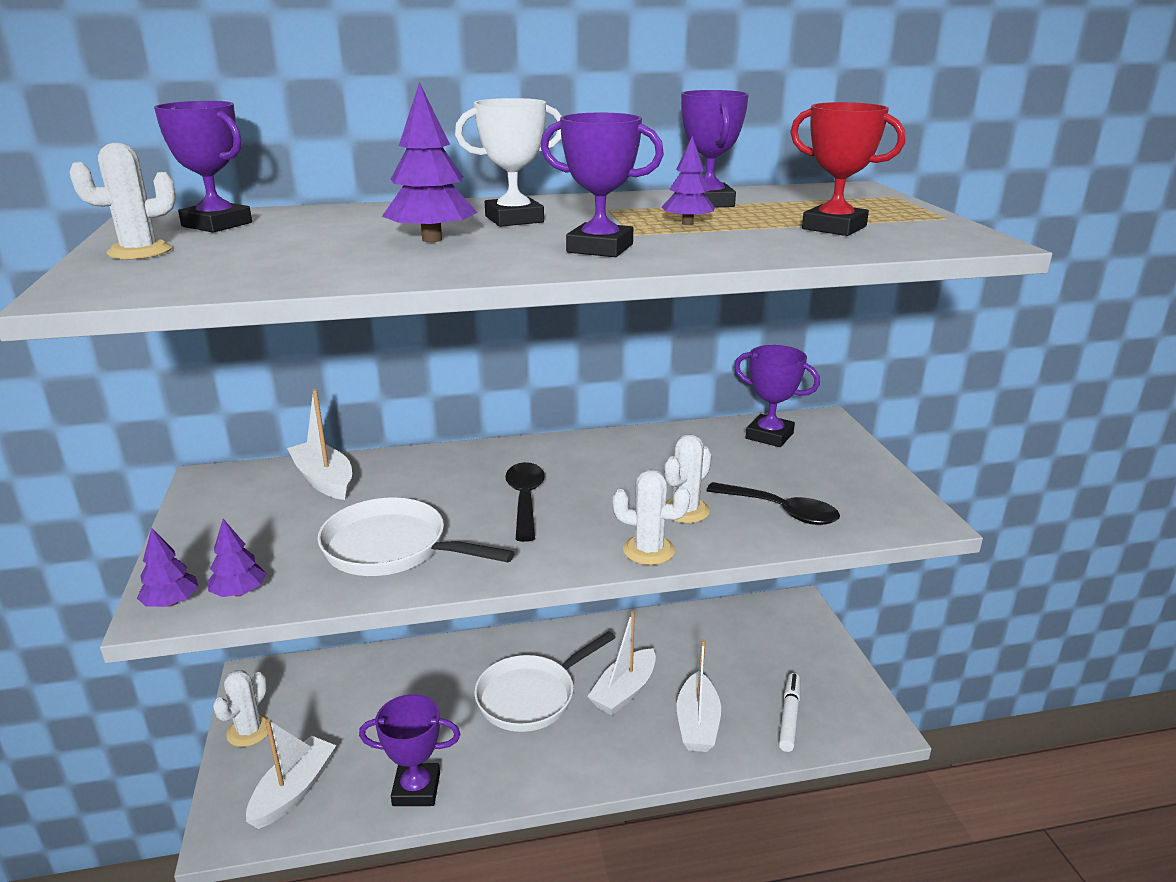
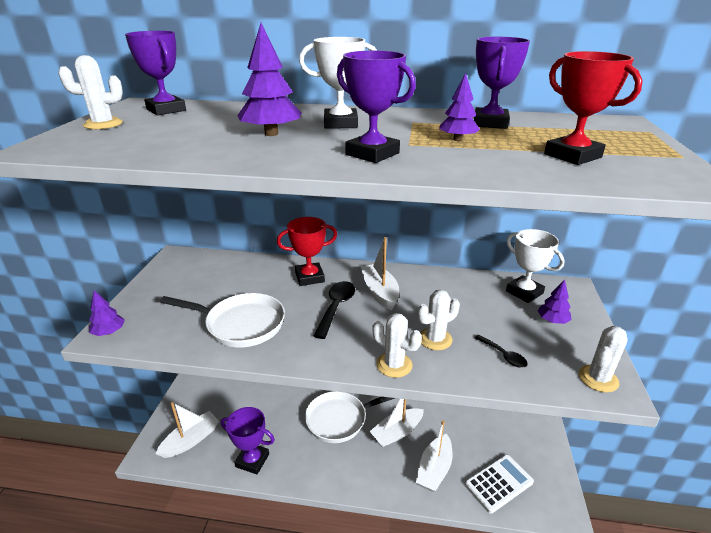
camera: 20 degrees right, 5 degrees up
(239, 592) = (145, 334): purple tree -> purple tree (552, 320)
(249, 731) = (185, 396): white cactus -> white cactus (598, 378)
(324, 480) = (232, 269): white boat -> white boat (380, 292)
(392, 548) = (241, 324): white pan -> white pan turned 150 degrees clockwise
(459, 469) = (309, 277): none -> red trophy
(769, 436) = (524, 292): purple trophy -> white trophy
(781, 511) = (503, 355): black spoon -> black spoon, size x0.60
(789, 716) = (498, 483): white marker -> white calculator

